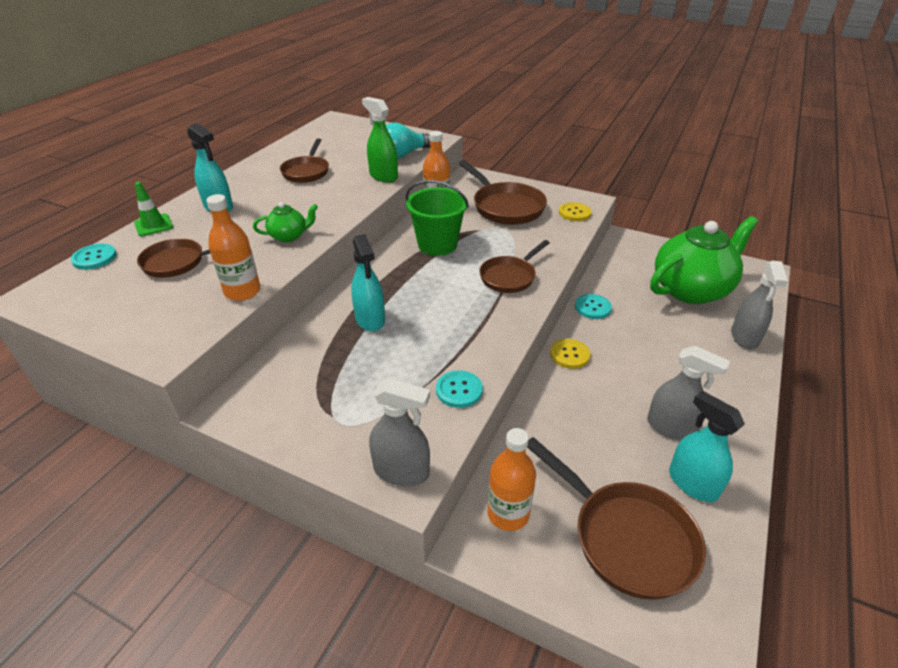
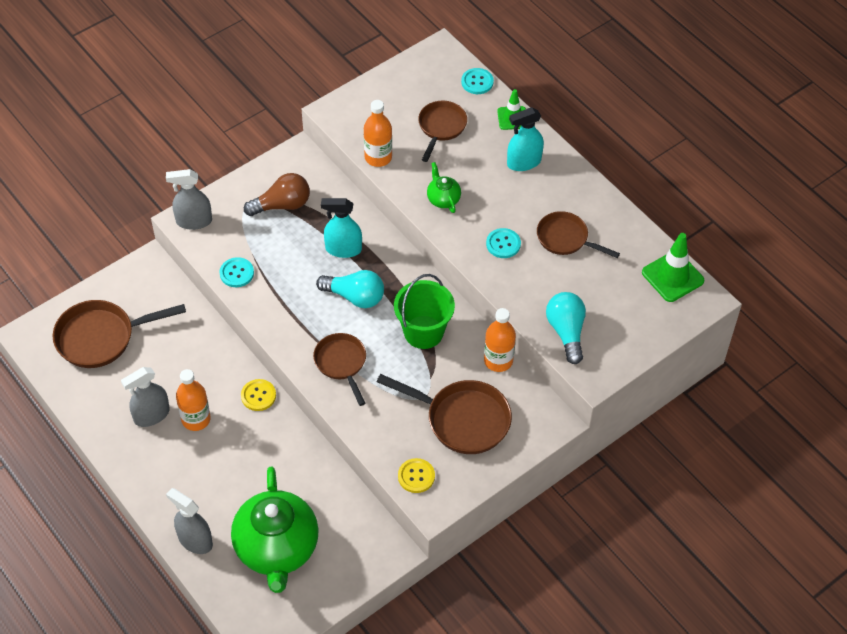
camera: 115 degrees right, 15 degrees up
(289, 236) = (443, 199): green teapot -> green teapot turned 150 degrees clockwise
(321, 131) = (672, 276): none -> green traffic cone
(328, 391) = (282, 205): none -> brown light bulb
(383, 176) = (522, 296): green spray bottle -> none
(401, 471) = (194, 221): grey spray bottle -> grey spray bottle turned 45 degrees clockwise
(427, 292) = (355, 297): none -> turquoise light bulb
(505, 207) = (462, 420): brown pan -> brown pan turned 150 degrees counterclockwise
(508, 513) = (155, 288): orange bottle -> orange bottle (196, 419)
(592, 307) = (302, 448): turquoise button -> turquoise button (503, 244)
(692, 483) = (106, 396): turquoise spray bottle -> none

